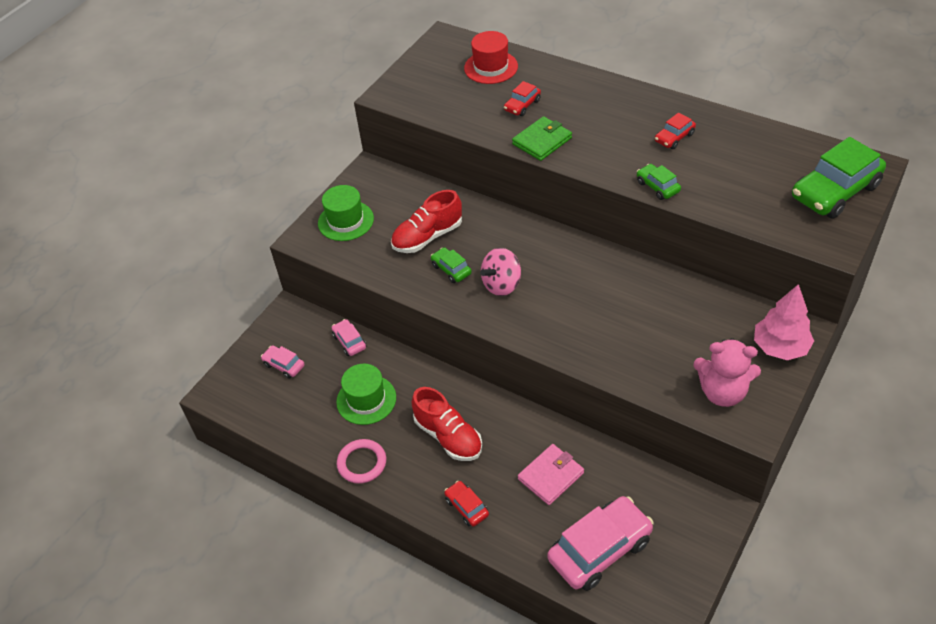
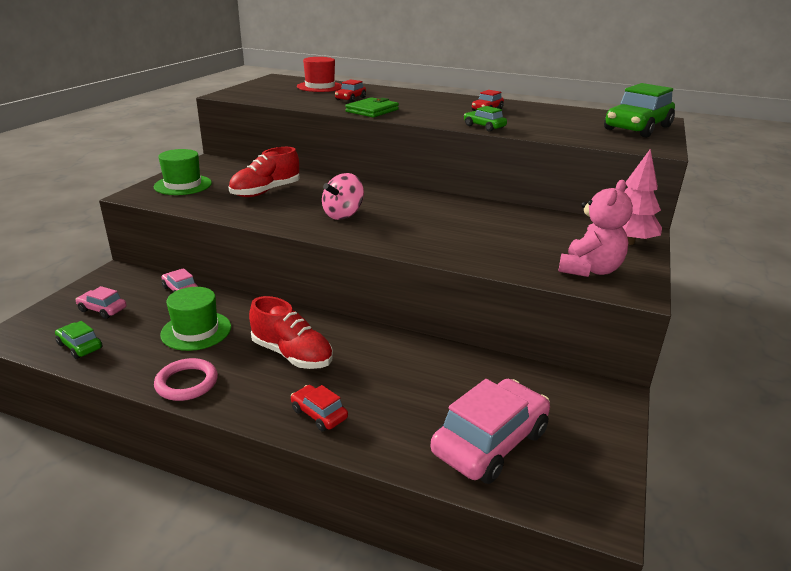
camera: 15 degrees left, 20 degrees down
(451, 269) = (290, 208): green car -> green car (80, 346)
(550, 476) = (415, 379): pink wallet -> none
(722, 392) = (589, 270): pink teddy bear -> pink teddy bear turned 60 degrees counterclockwise

